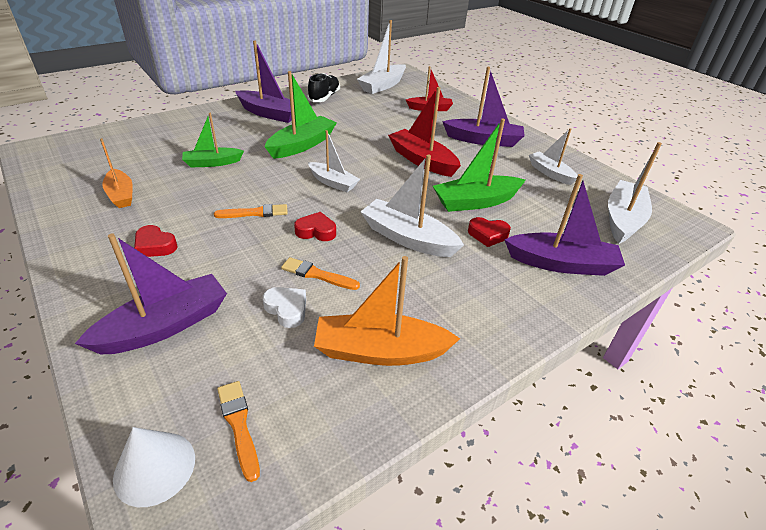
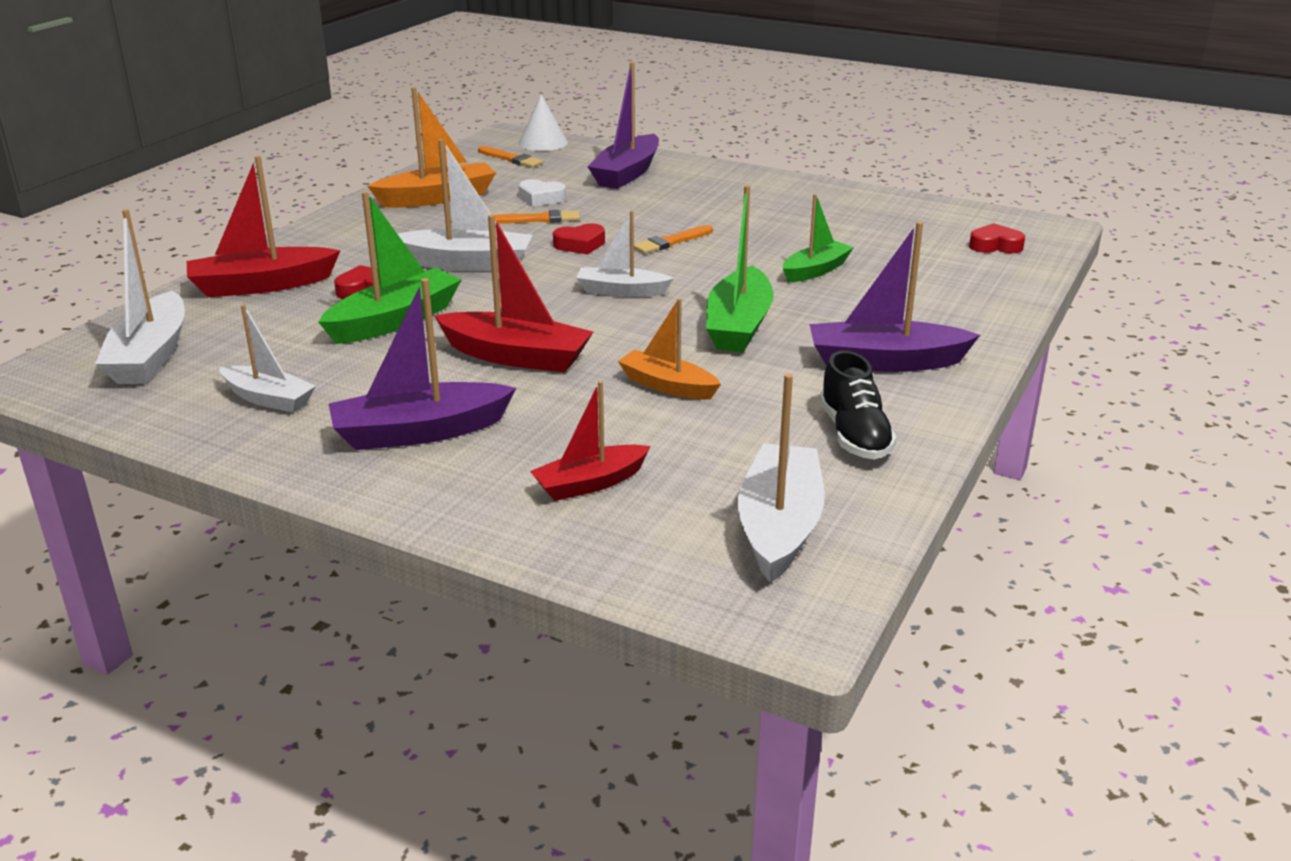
camera: 155 degrees right, 10 degrees down
(121, 195) = (843, 220): orange boat -> orange boat (667, 386)
(155, 246) = (723, 201): red heart -> red heart (995, 246)
(561, 264) = (262, 285): purple boat -> red boat

